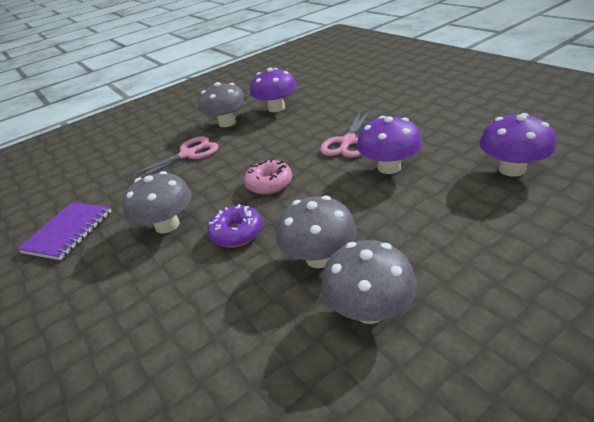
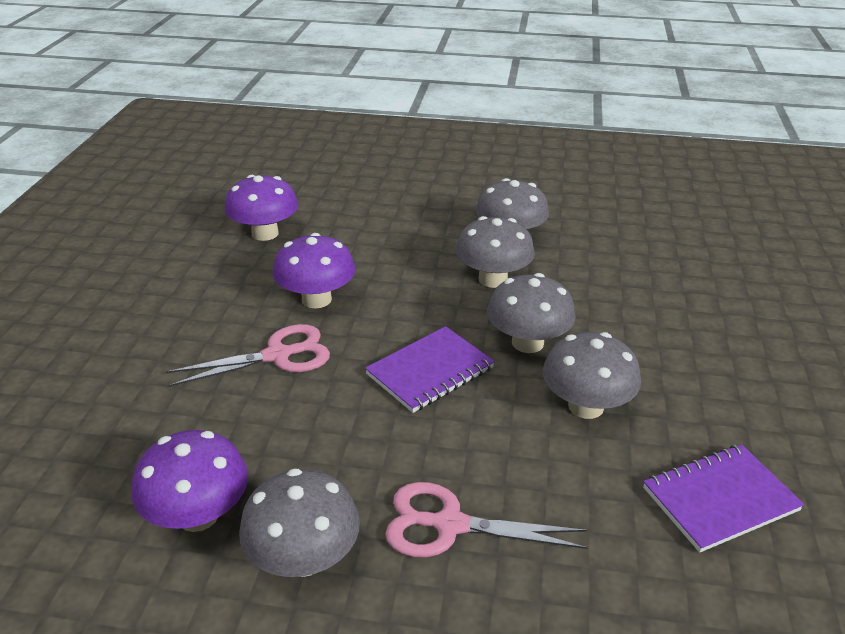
camera: 140 degrees left, 0 degrees up
(237, 233) = (527, 343): purple donut -> grey mushroom
(269, 184) = (430, 371): pink donut -> purple notebook

